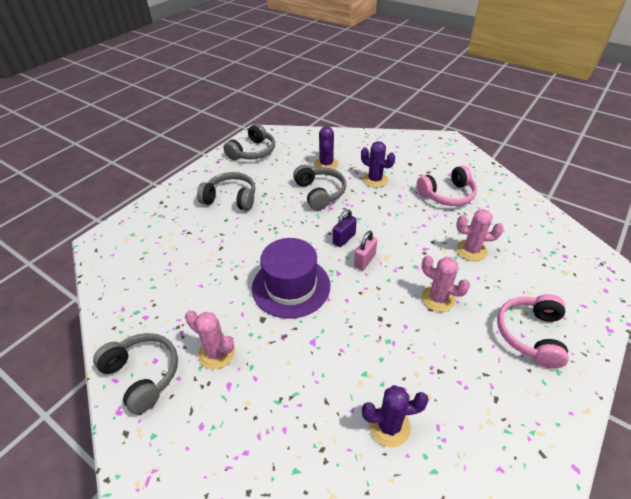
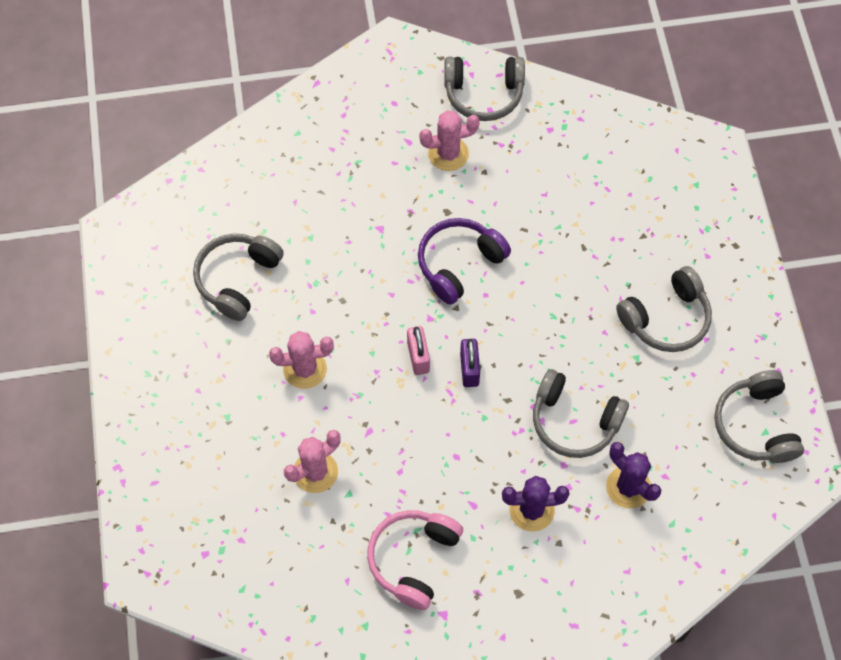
camera: 135 degrees right, 20 degrees up
(291, 286) = (459, 264): purple hat -> purple headphones
(389, 426) = (256, 212): purple cactus -> none
(443, 385) = (237, 279): none -> grey headphones
(530, 334) = (190, 397): pink headphones -> none

